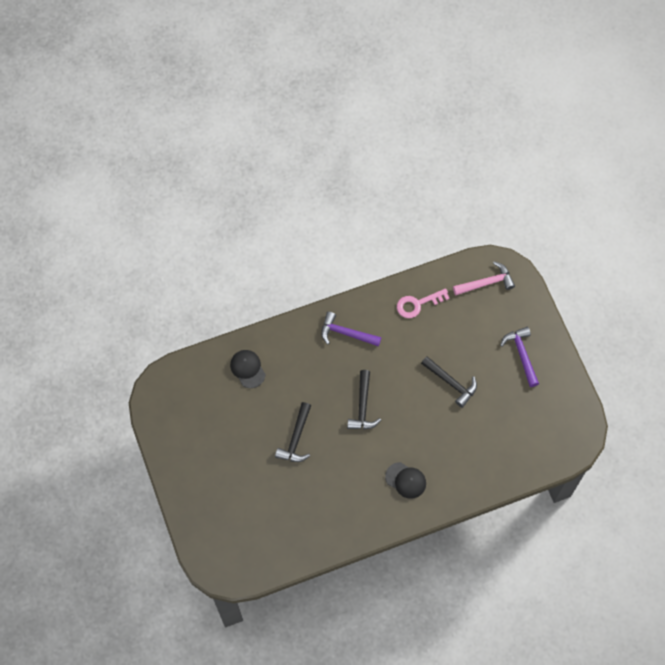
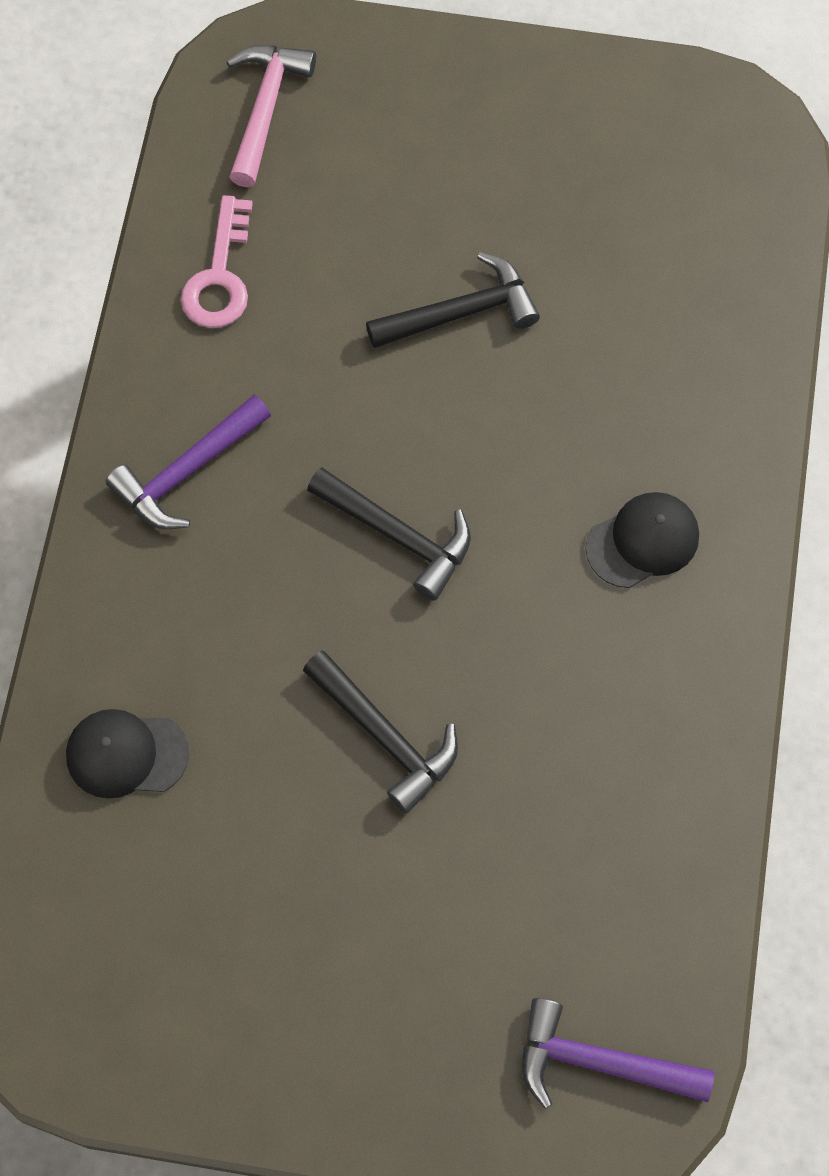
camera: 60 degrees left, 0 degrees up
(521, 354) = (484, 133): purple hammer -> purple hammer (599, 1062)

